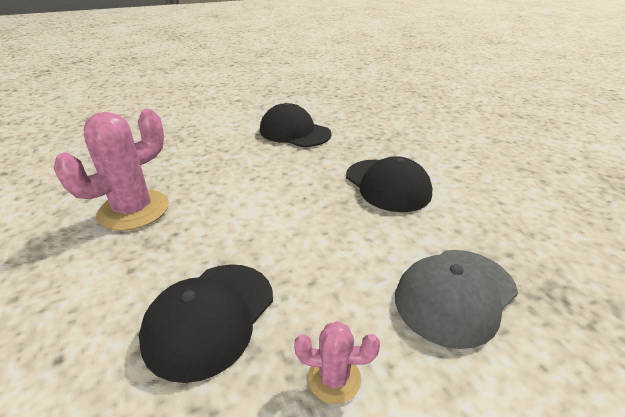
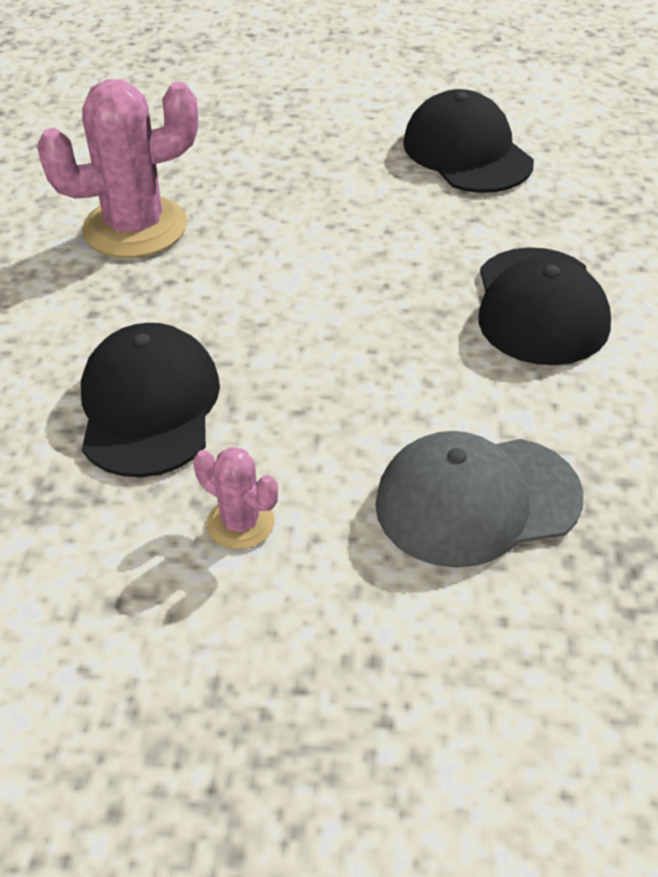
camera: 30 degrees right, 10 degrees up
(210, 317) = (149, 406): black cap -> black cap turned 120 degrees clockwise

